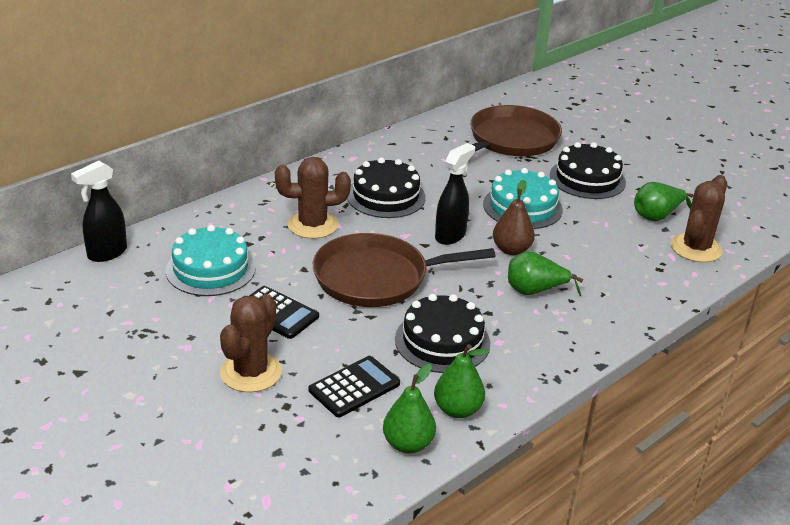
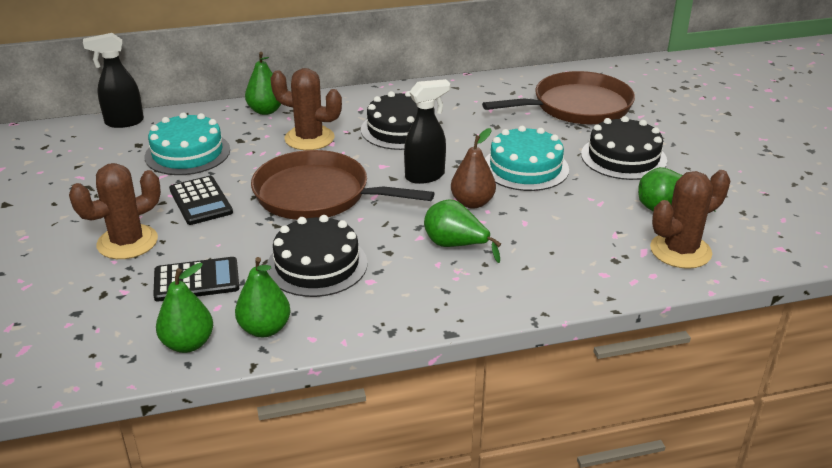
camera: 30 degrees right, 0 degrees up
(241, 207) = (266, 111): none -> green pear

